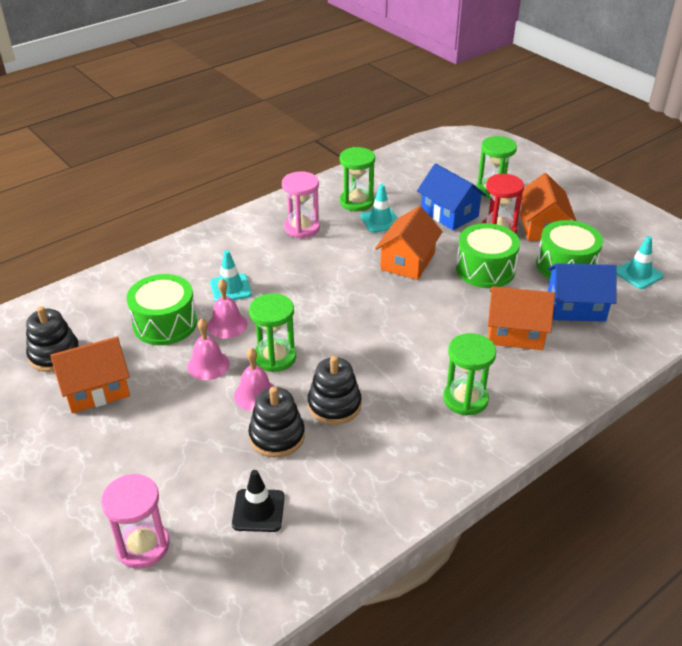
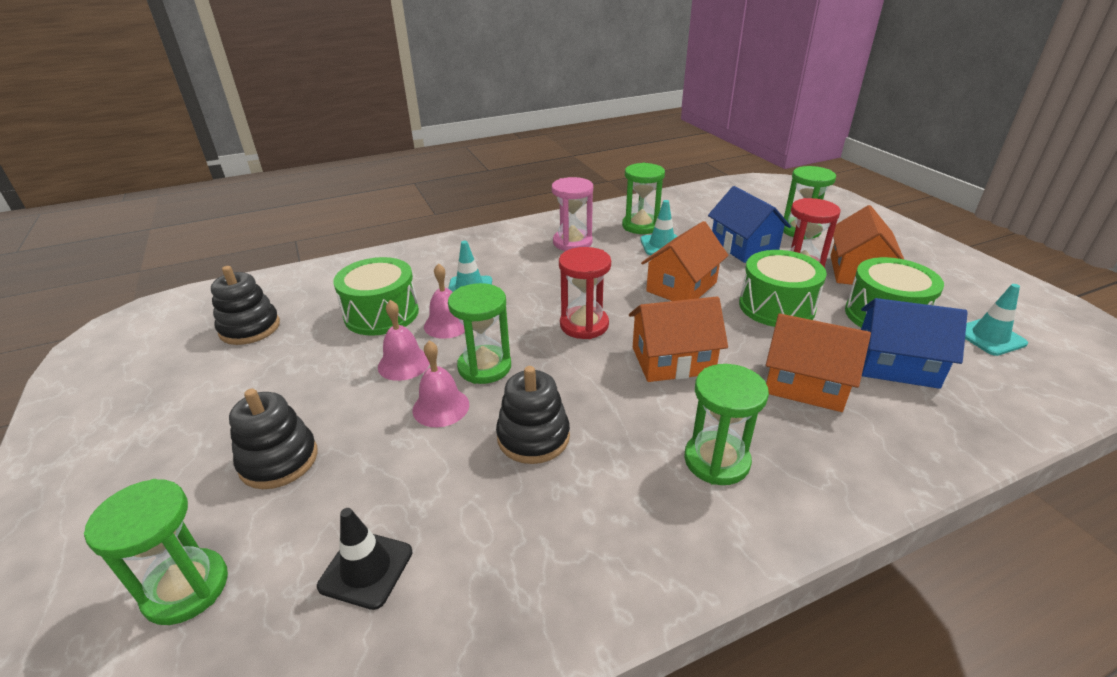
camera: 15 degrees right, 5 degrees down
(96, 389) = (267, 370): orange house -> orange house (672, 360)
(143, 546) = (186, 588): pink hourglass -> green hourglass
(277, 436) = (442, 465): black stacking toy -> black stacking toy (279, 460)
(340, 308) = (584, 325): none -> red hourglass

